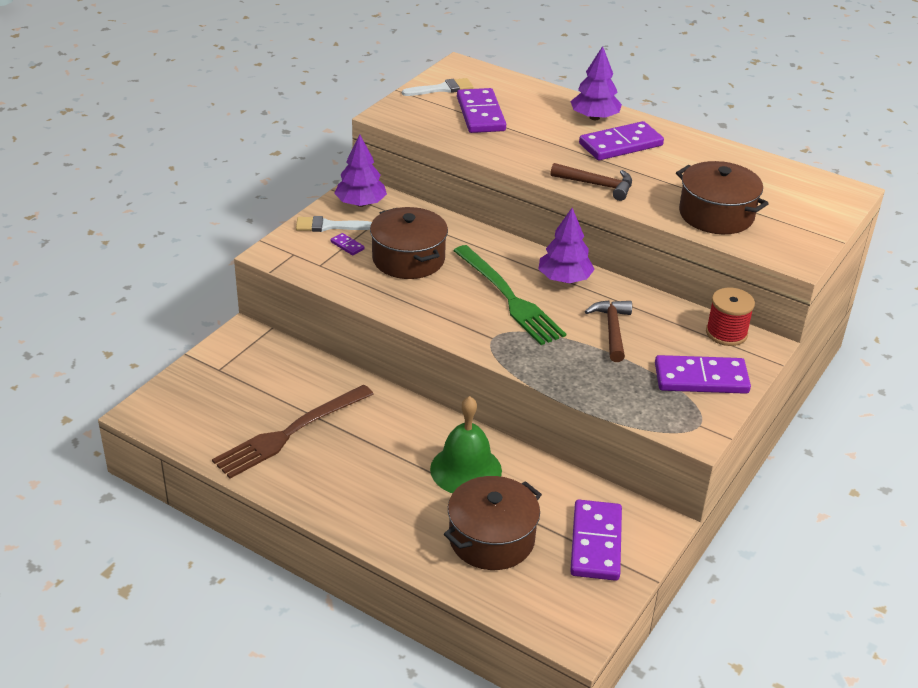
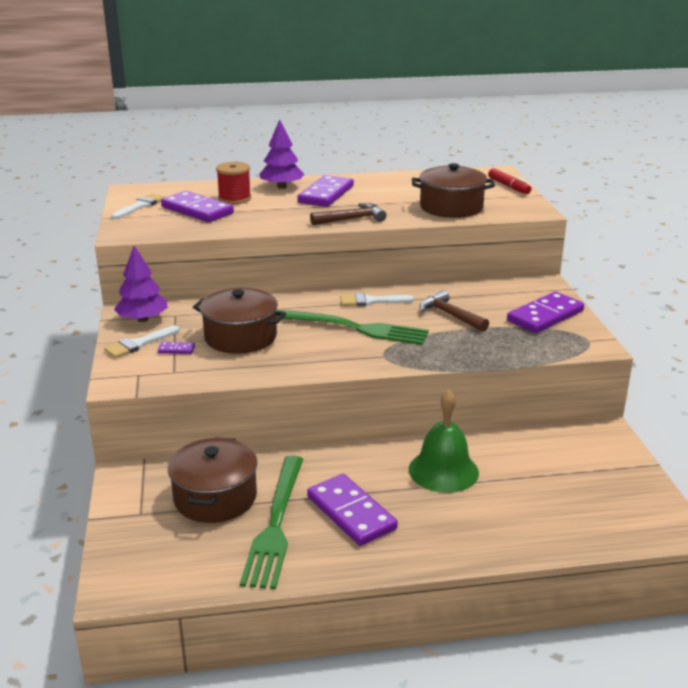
camera: 40 degrees left, 10 degrees down
(290, 432) = (275, 523): brown fork -> green fork
(491, 539) = (530, 503): brown pot -> brown pot (215, 497)
(564, 279) = (371, 301): purple tree -> white brush
(596, 543) = (592, 464): purple domino -> purple domino (351, 513)
(726, 333) = (515, 287): red spool -> red spool (234, 199)
(825, 216) = (509, 186): none -> red marker

